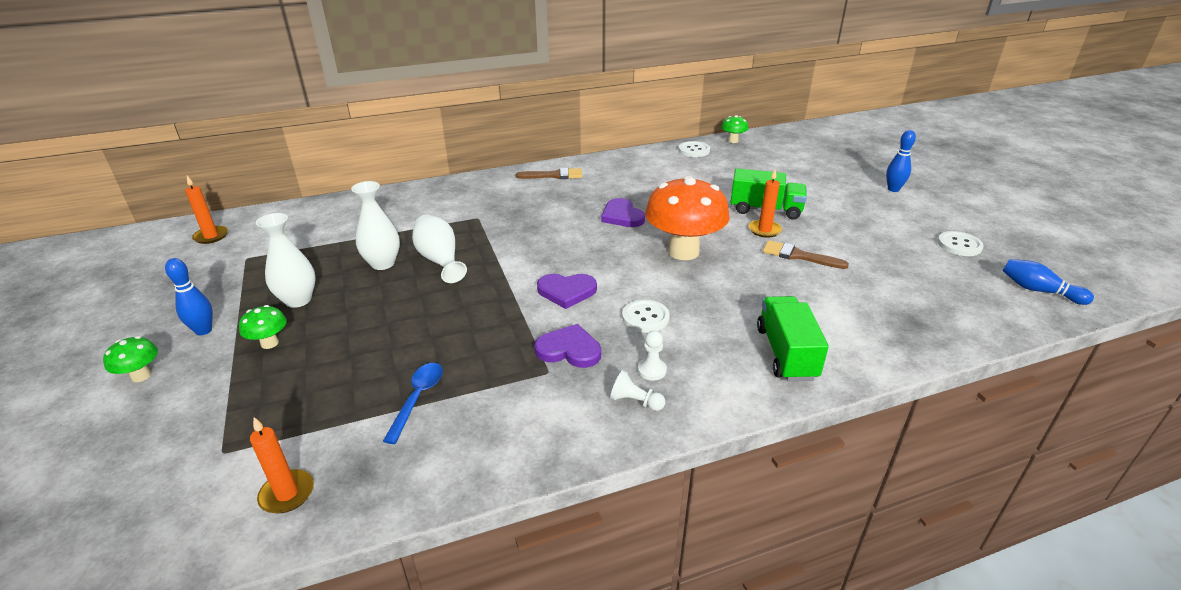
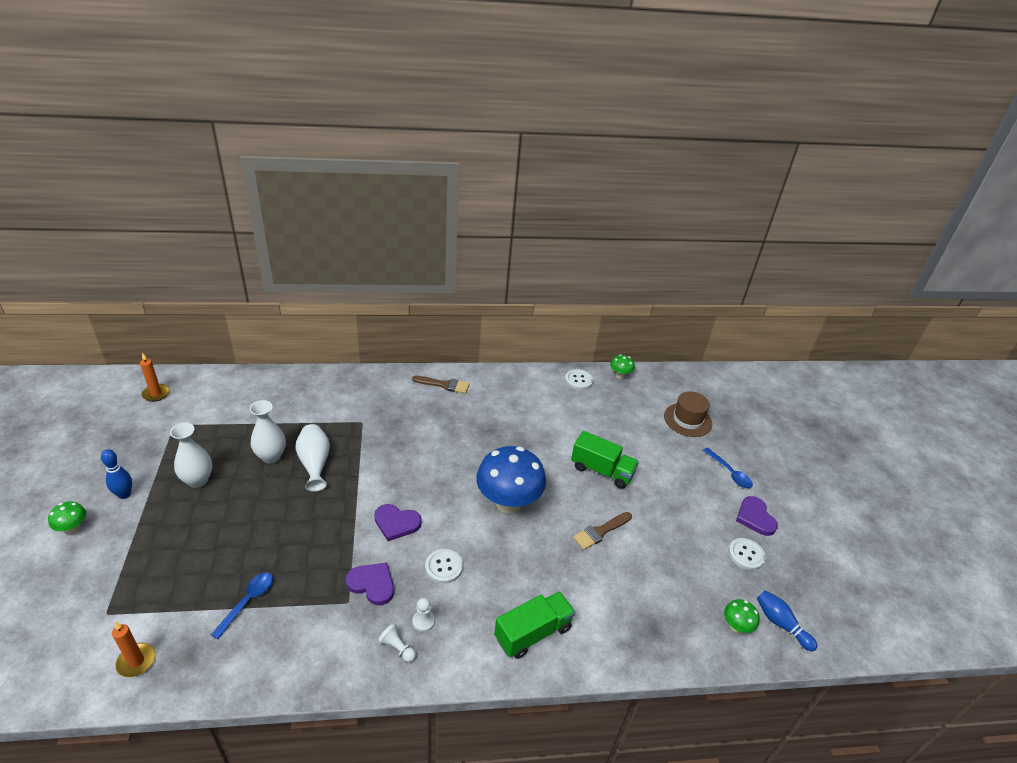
camera: 10 degrees right, 5 degrees up
(269, 343) = (165, 519): green mushroom -> green mushroom (736, 626)
(622, 216) = (478, 448): purple heart -> purple heart (755, 517)
(683, 252) = (508, 503): orange mushroom -> blue mushroom
(764, 230) = (588, 495): orange candle -> none
(786, 353) = (533, 633): green truck -> green truck turned 45 degrees clockwise
(798, 256) = (600, 532): brown brush -> brown brush turned 75 degrees counterclockwise
(823, 160) = (687, 420): none -> brown hat
(893, 189) = (729, 473): blue bowling pin -> blue spoon

